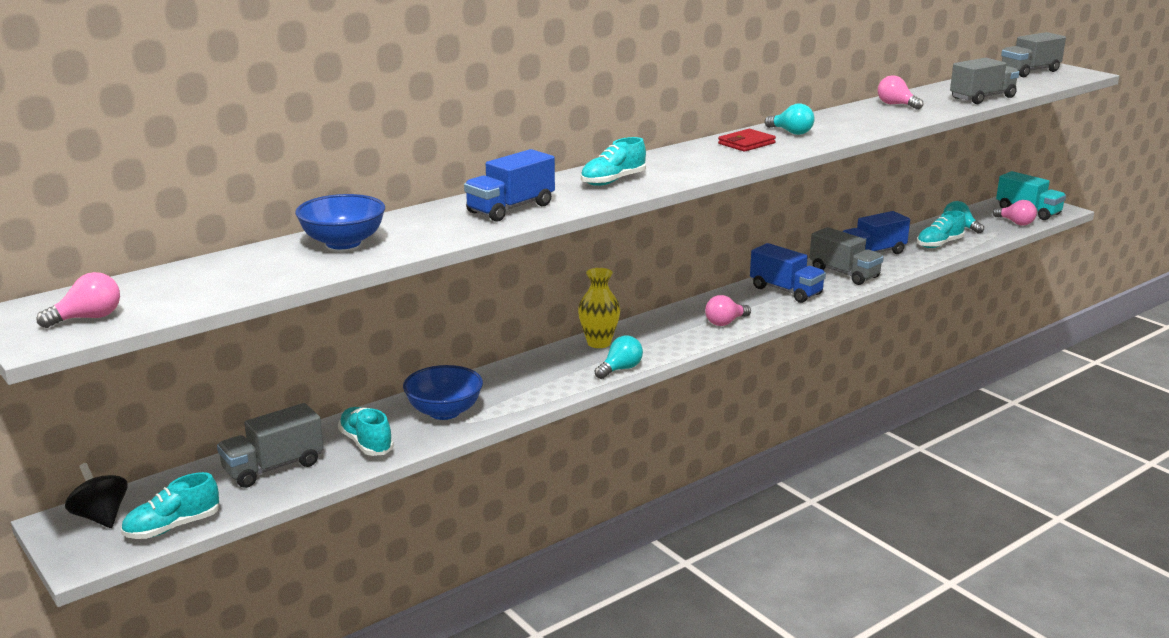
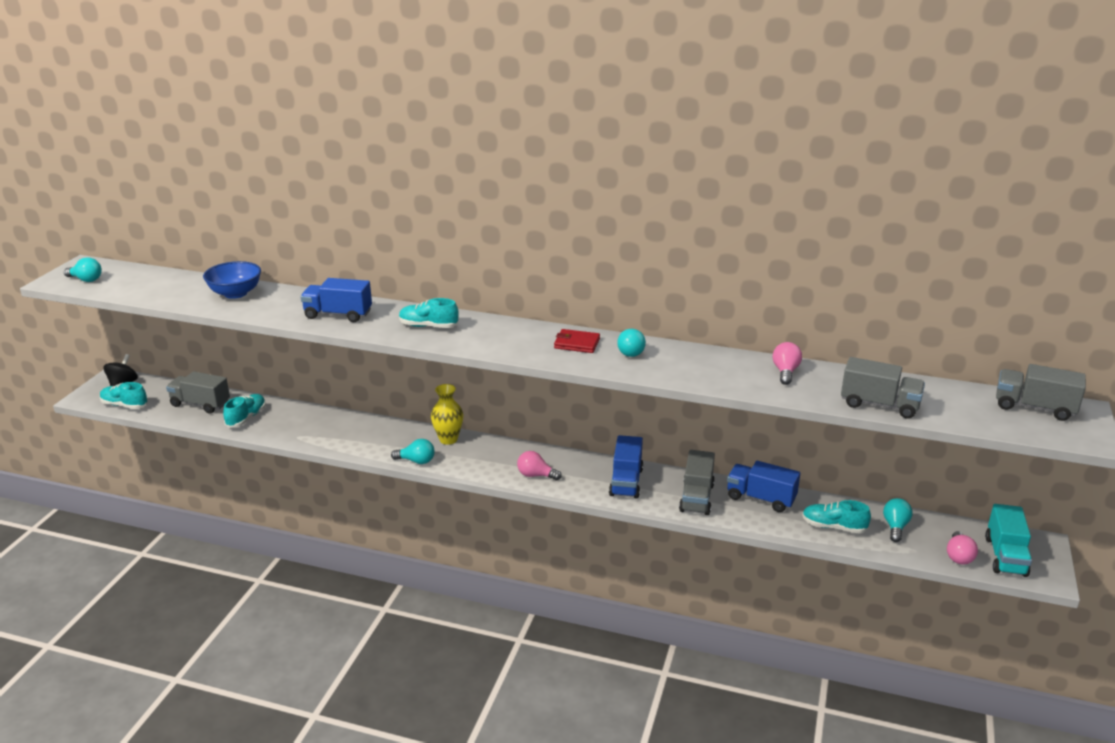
camera: 55 degrees right, 5 degrees up
(88, 318) = (86, 280): pink light bulb -> turquoise light bulb
(444, 412) = (303, 425): blue bowl -> none

